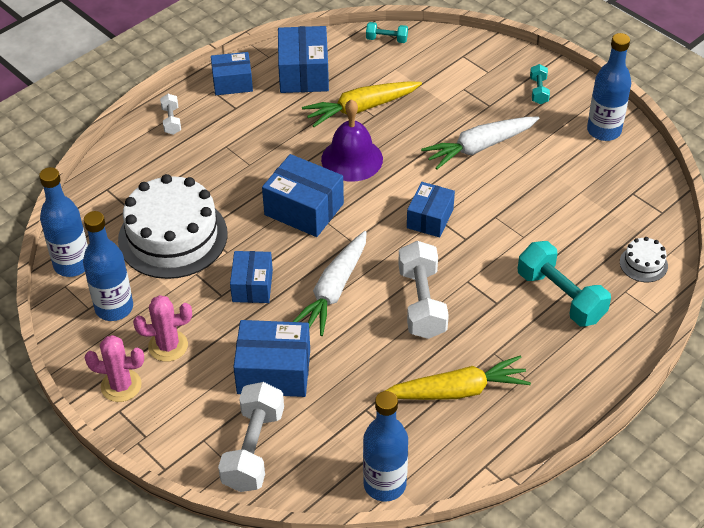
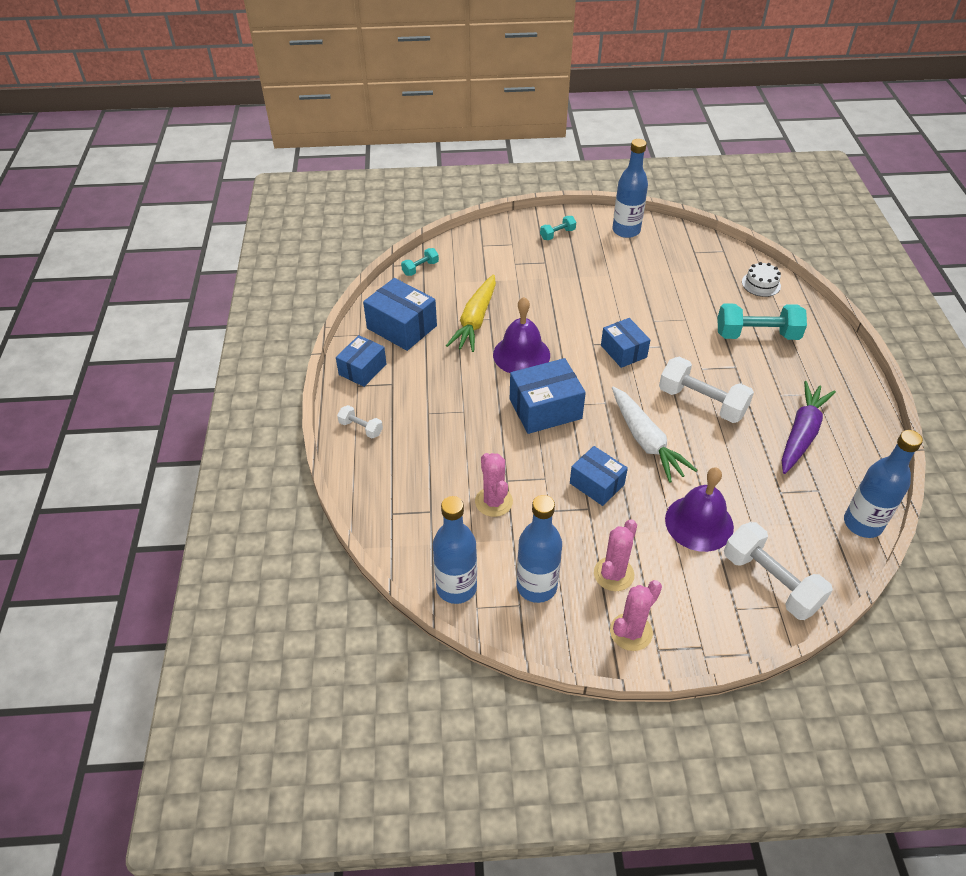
camera: 50 degrees left, 0 degrees up
(173, 237) = (493, 502): white cake -> pink cactus
(274, 371) = (699, 523): blue box -> purple bell
(457, 391) = (801, 433): yellow carrot -> purple carrot
(479, 147) = (580, 289): white carrot -> none
(538, 91) = (557, 234): turquoise dumbbell -> turquoise dumbbell turned 75 degrees counterclockwise

